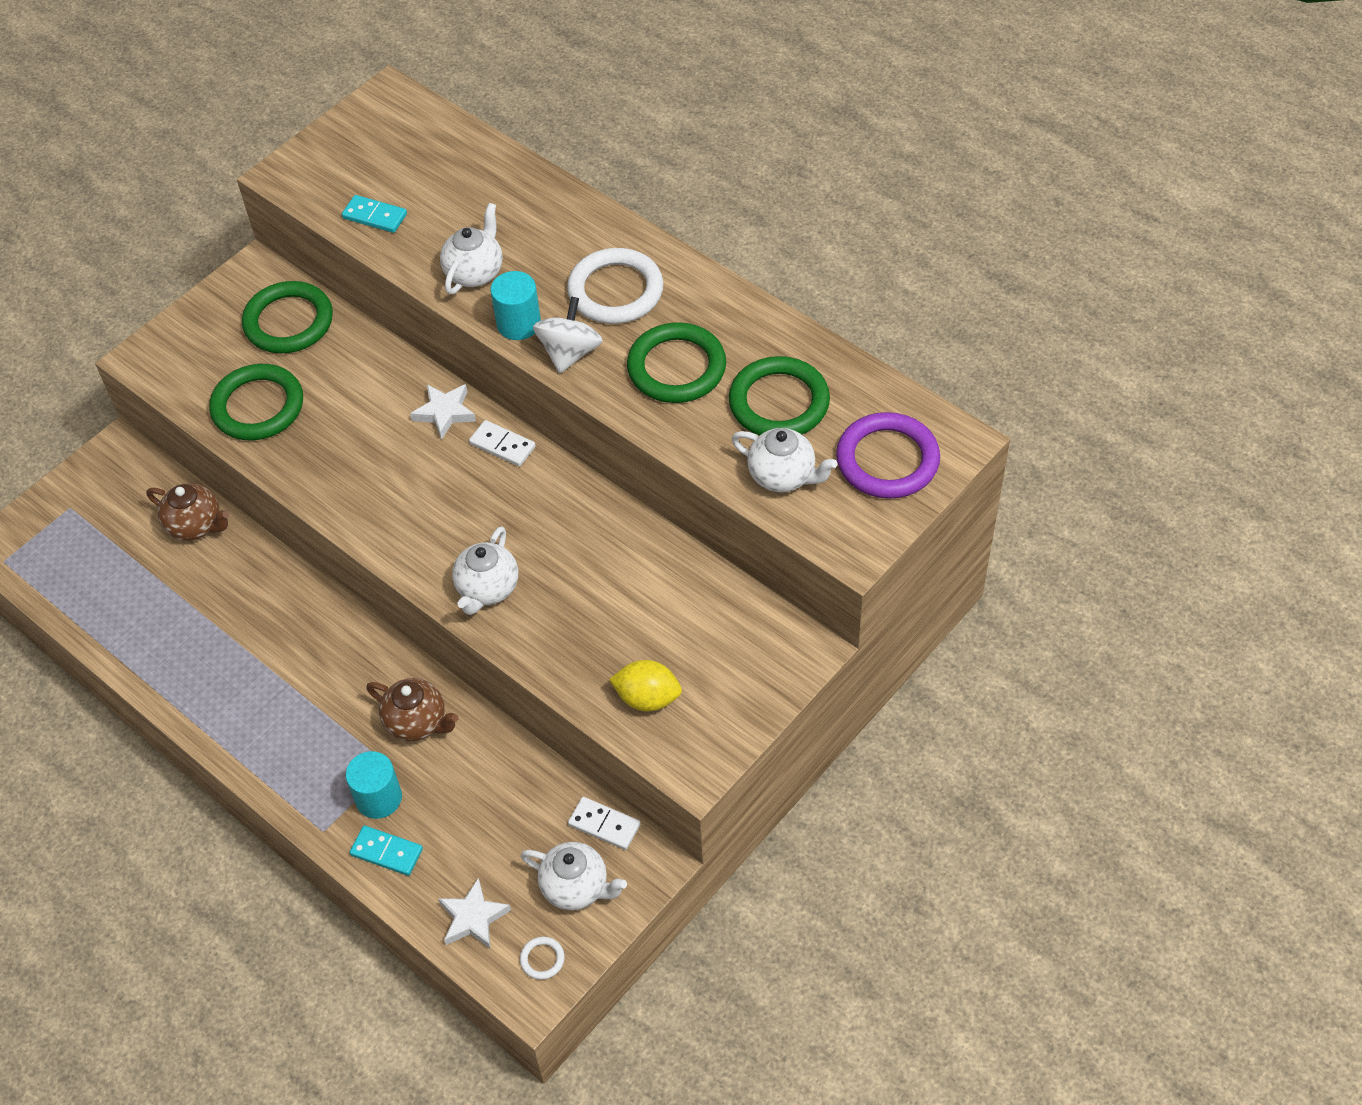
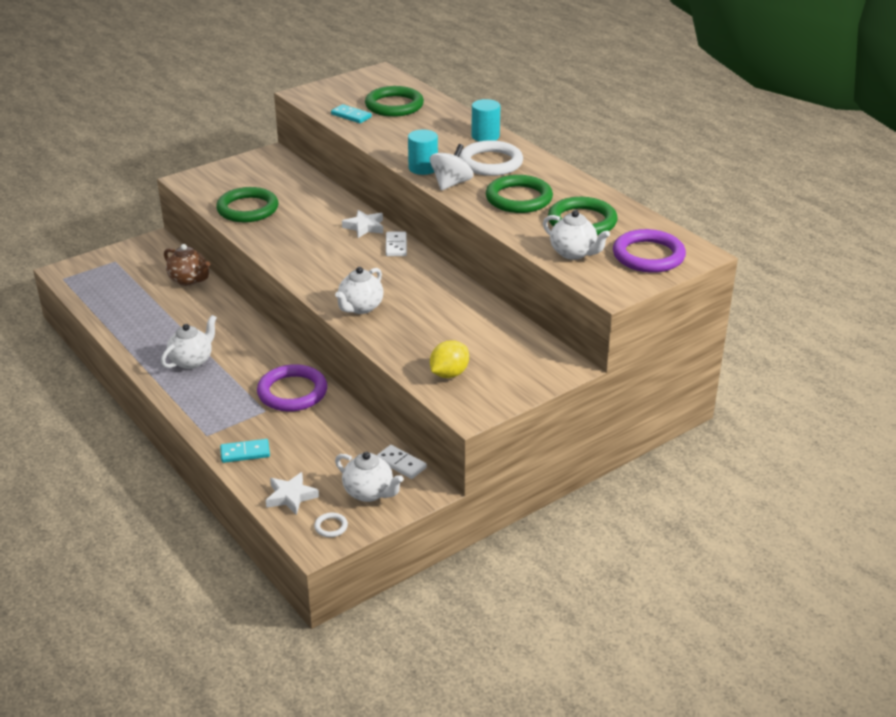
camera: 10 degrees right, 20 degrees down
(288, 322) = (283, 177): green ring -> green ring (394, 105)
(378, 798) = (251, 425): turquoise cylinder -> turquoise cylinder (485, 136)
(386, 852) = (245, 453): turquoise domino -> turquoise domino turned 45 degrees counterclockwise
(417, 722) = (292, 392): brown teapot -> purple ring
(475, 272) = (404, 145): white teapot -> white teapot (192, 361)
(502, 445) = (396, 246): white domino -> white domino turned 45 degrees clockwise
(647, 698) = (449, 374): yellow lemon -> yellow lemon turned 75 degrees counterclockwise

